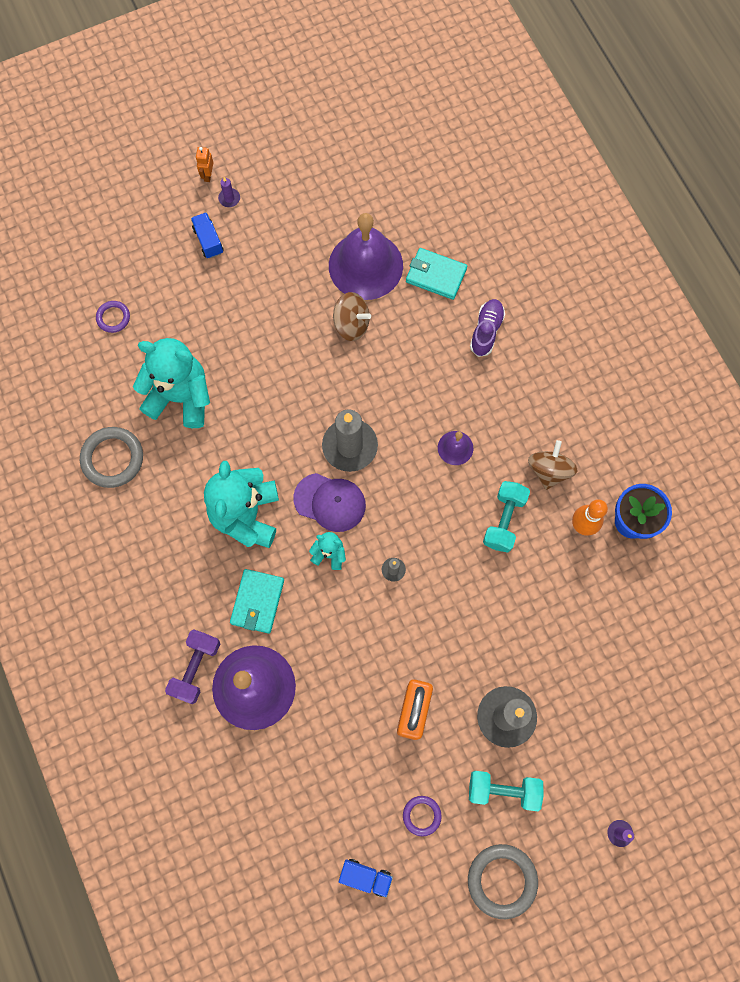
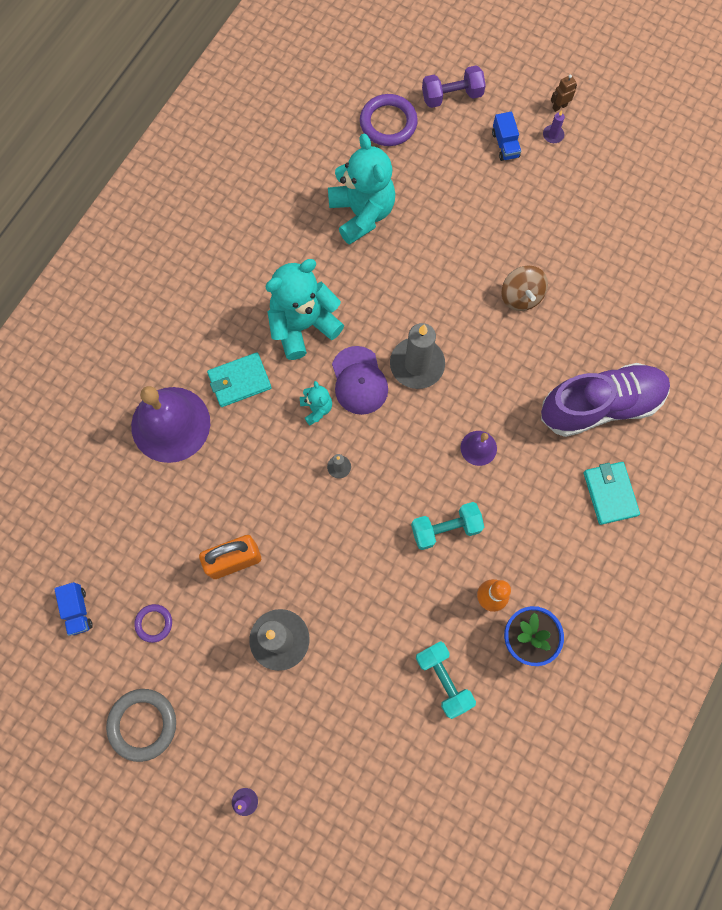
camera: 55 degrees right, 0 degrees up
(112, 458) = (277, 200): grey ring -> none
(113, 318) = (388, 123): purple ring -> purple ring, size x1.79
(196, 668) = (156, 371): purple dumbbell -> purple dumbbell (452, 96)
(208, 175) = (559, 106): orange robot -> brown robot
(208, 241) = (505, 145): blue truck -> blue truck turned 135 degrees clockwise
(365, 265) = (580, 273): purple bell -> none
(436, 275) = (617, 333): turquoise wallet -> turquoise wallet (610, 493)
(486, 331) = (600, 405): purple shoe -> purple shoe, size x2.04
(503, 790) = (217, 677): turquoise dumbbell -> turquoise dumbbell (443, 679)
(549, 470) = (517, 538): brown spinning top -> none

